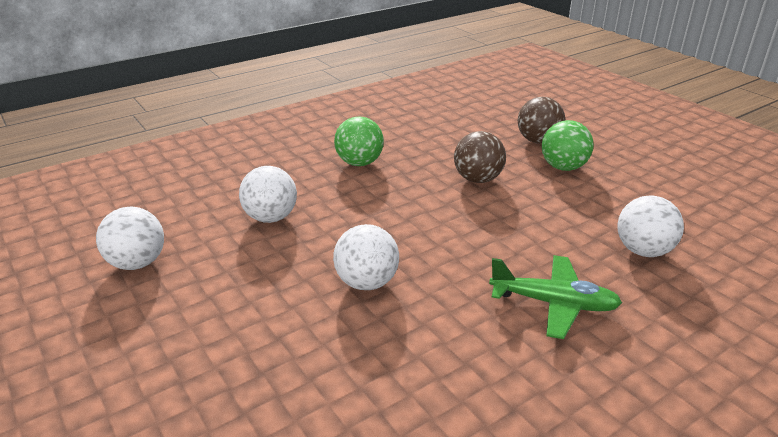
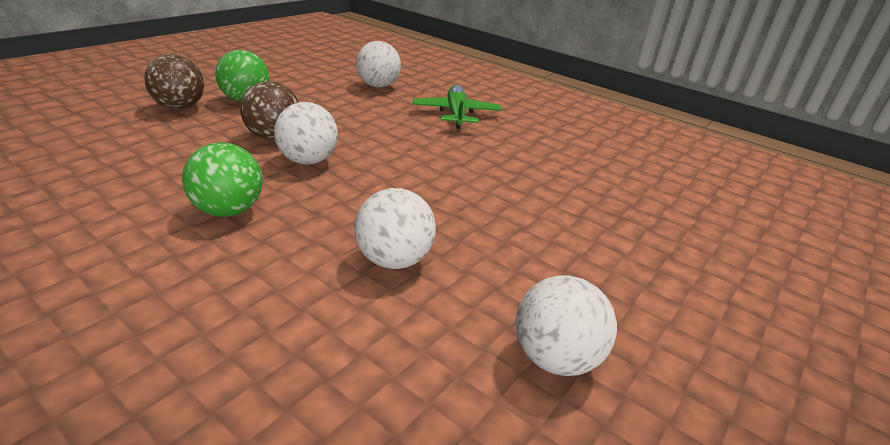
camera: 110 degrees left, 0 degrees up
(367, 282) = (479, 182): white ball -> white ball (308, 161)

